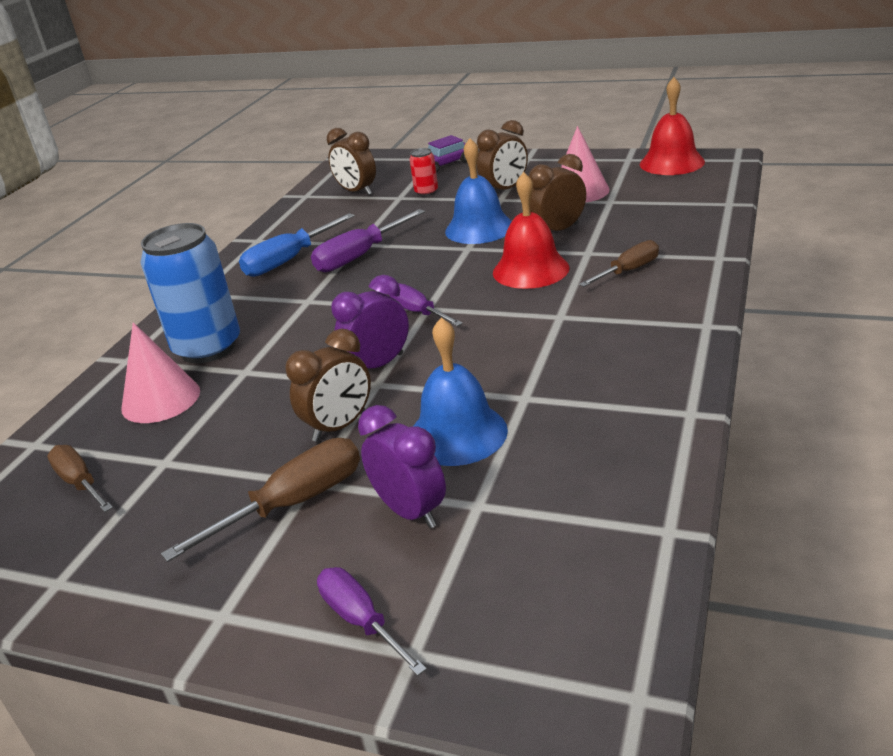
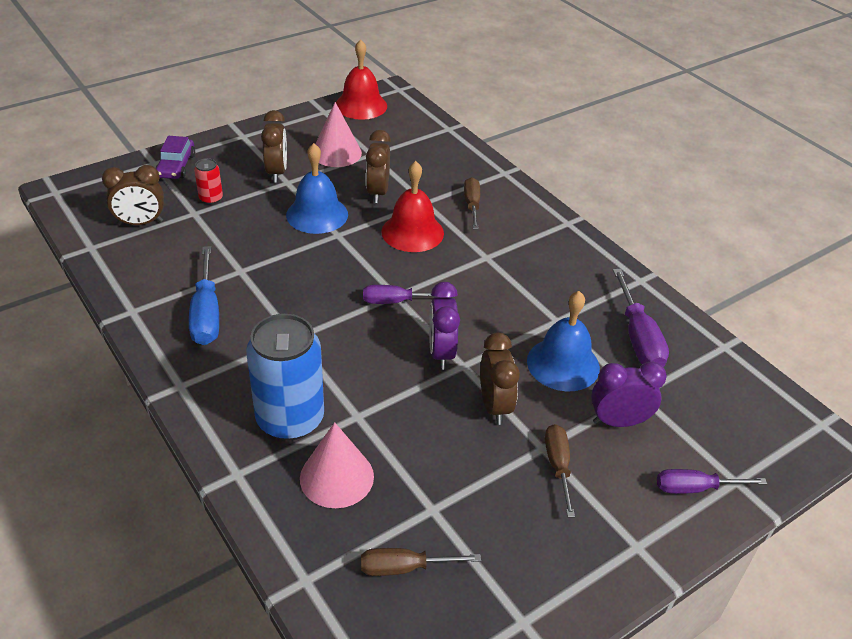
camera: 60 degrees left, 10 degrees up
(292, 504) = (558, 466): brown screwdriver -> brown screwdriver, size x0.67
(360, 256) = (264, 280): purple screwdriver -> purple screwdriver (638, 337)

